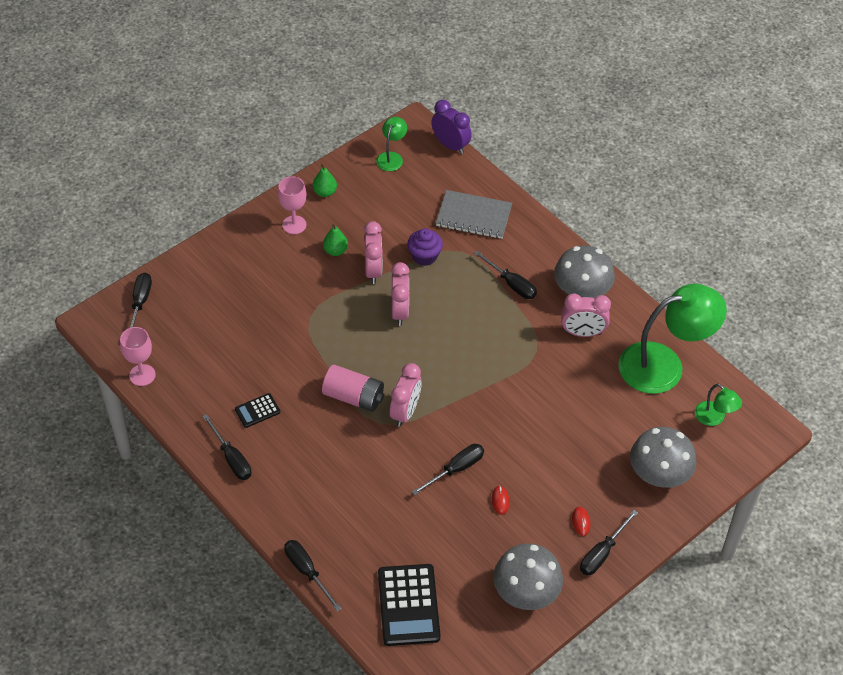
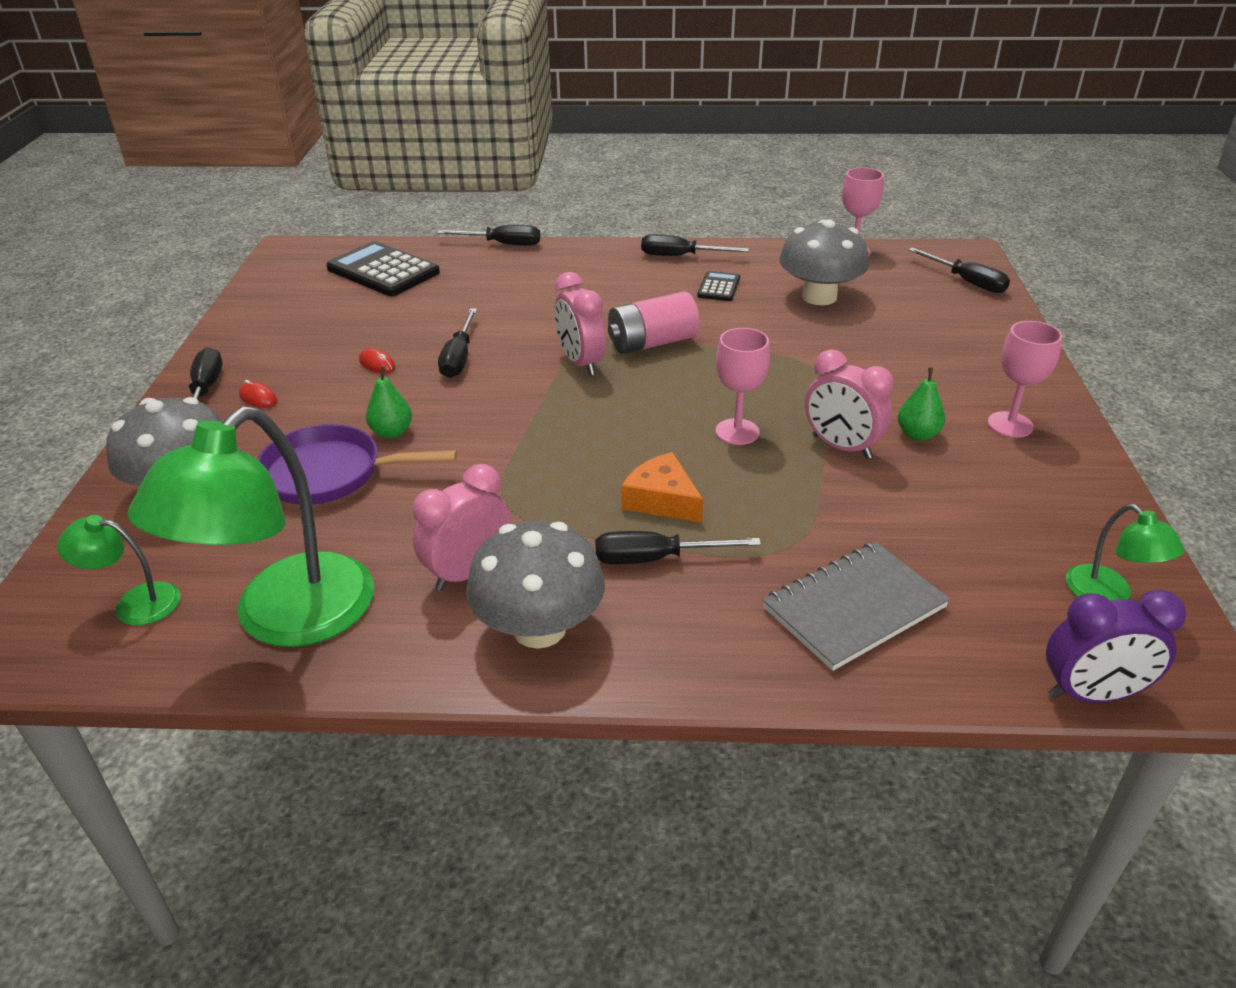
camera: 135 degrees right, 15 degrees down
(325, 192) = (1065, 481): green pear -> green pear (392, 432)
(400, 312) = (737, 432): pink clock -> pink goblet
(424, 256) = (818, 505): purple cupcake -> none
(475, 305) = (662, 500): none -> orange cheese
(526, 592) = (271, 327): grey mushroom -> grey mushroom (819, 297)
(589, 432) = (330, 474): none -> purple pan

